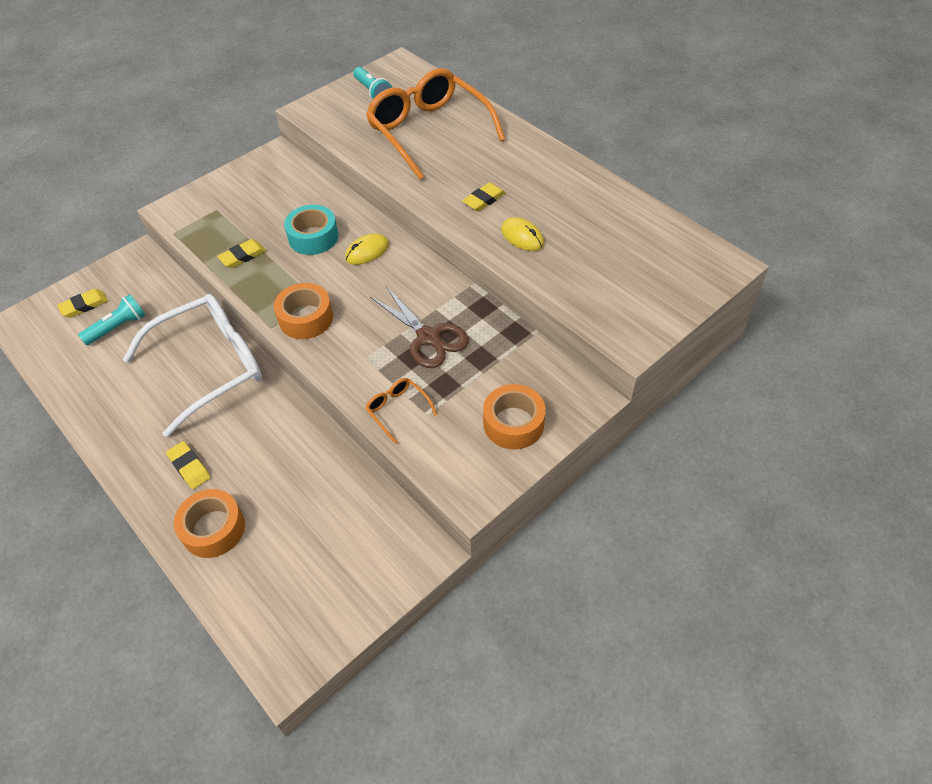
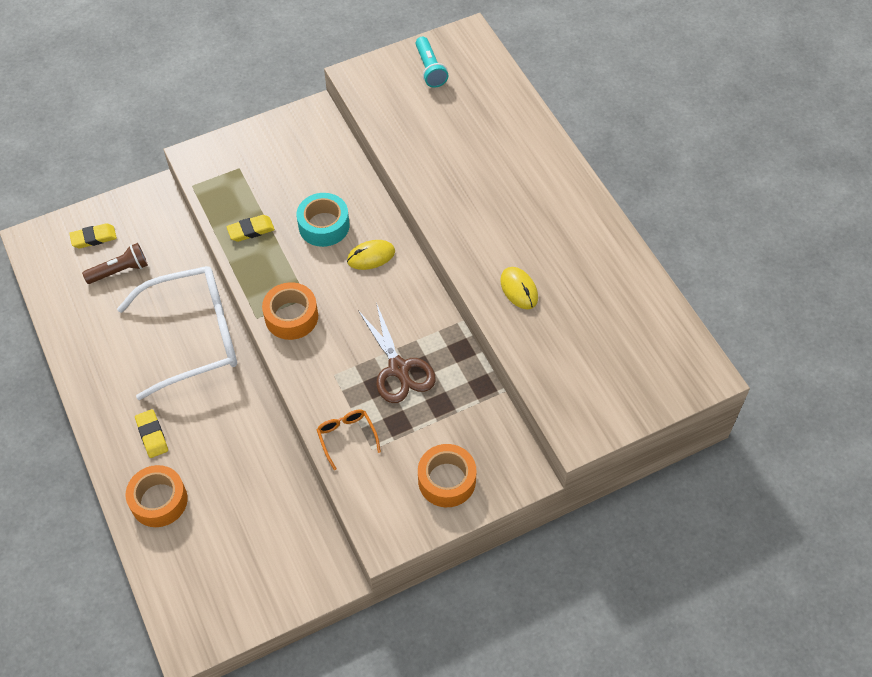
camera: 15 degrees right, 5 degrees up
(118, 327) = (120, 271): turquoise flashlight -> brown flashlight
(429, 131) = (471, 135): orange glasses -> none
(484, 200) = (497, 235): yellow eraser -> none

